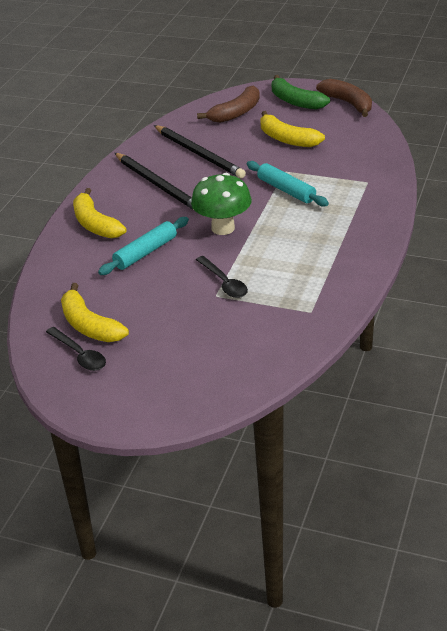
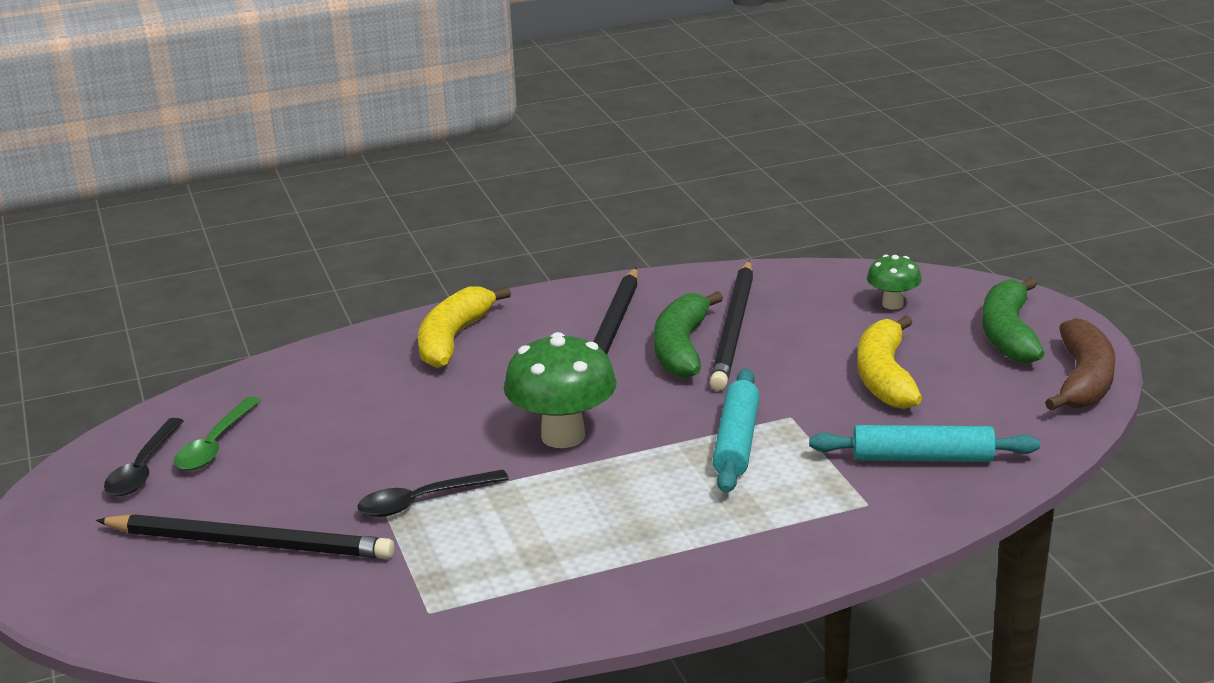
camera: 50 degrees right, 10 degrees down
(89, 325) = (215, 445): yellow banana -> green spoon
(145, 252) = (428, 406): turquoise rolling pin -> turquoise rolling pin (922, 458)
(194, 342) = (250, 543): none -> black pencil
(195, 172) = (682, 348): none -> green banana
(224, 283) = (422, 501): black spoon -> black spoon turned 45 degrees clockwise
(236, 113) = (892, 304): brown banana -> green mushroom

